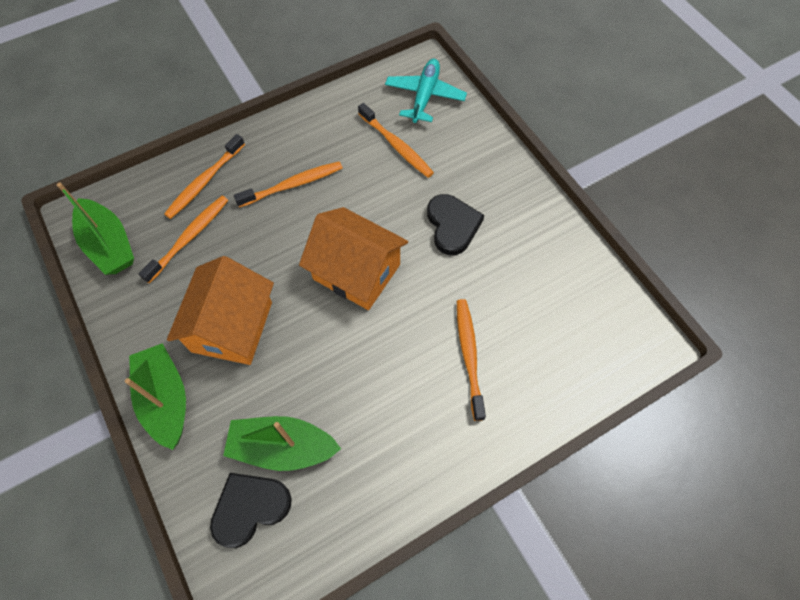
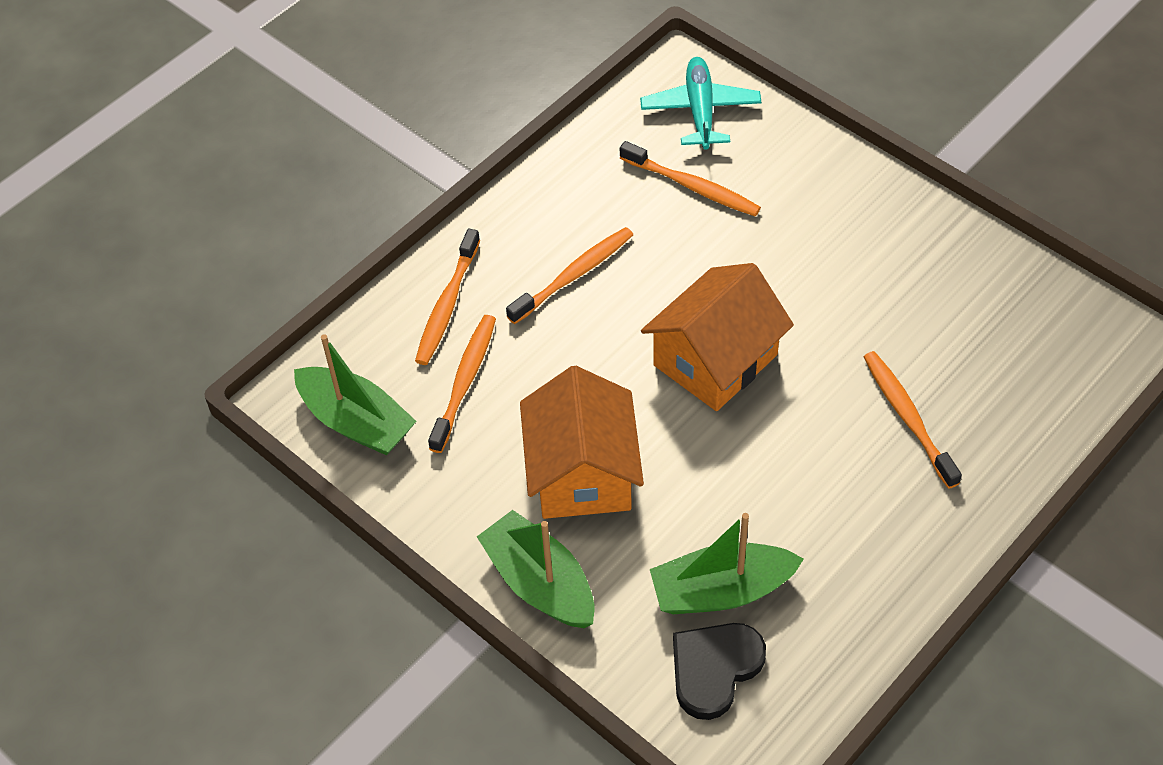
camera: 15 degrees left, 10 degrees down
(356, 272) = (715, 360): orange house -> orange house turned 60 degrees counterclockwise
(452, 225) = (815, 268): black heart -> none

